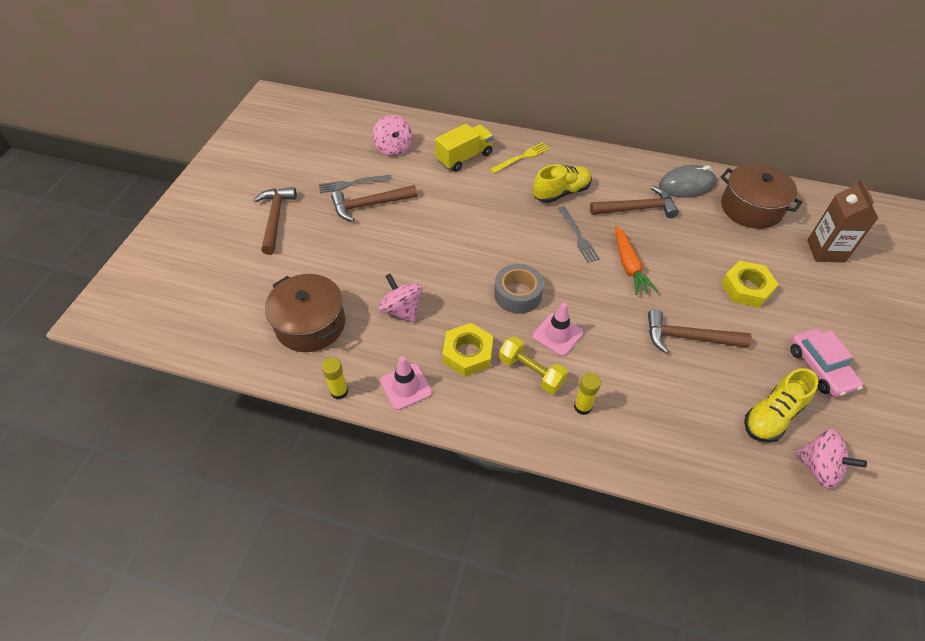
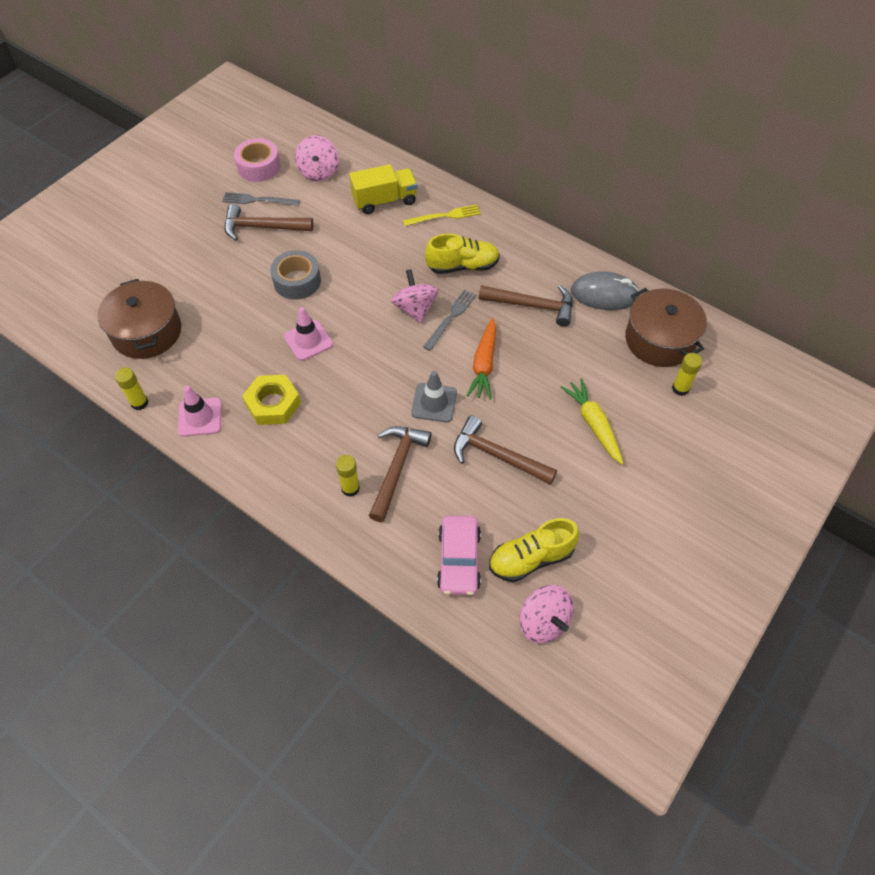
camera: 20 degrees right, 5 degrees up
(275, 219) = (167, 217): brown hammer -> brown hammer (396, 468)
(337, 156) = (259, 167): none -> pink tape
(402, 310) = (236, 343): pink spinning top -> pink spinning top (415, 309)
(518, 294) = (354, 360): grey tape -> grey tape (297, 281)
(531, 372) = (322, 440): yellow dumbbell -> none
(557, 334) = (369, 412): pink traffic cone -> pink traffic cone (308, 340)
(578, 236) = (451, 318): grey fork -> grey fork turned 150 degrees counterclockwise
(608, 309) = (434, 403): none -> grey traffic cone
(746, 288) = (593, 424): yellow nut -> yellow carrot
(791, 240) = (680, 388): none -> yellow glue stick
(820, 368) = (615, 529): pink car -> pink car (459, 560)
(825, 251) = (711, 411): brown carton -> none

